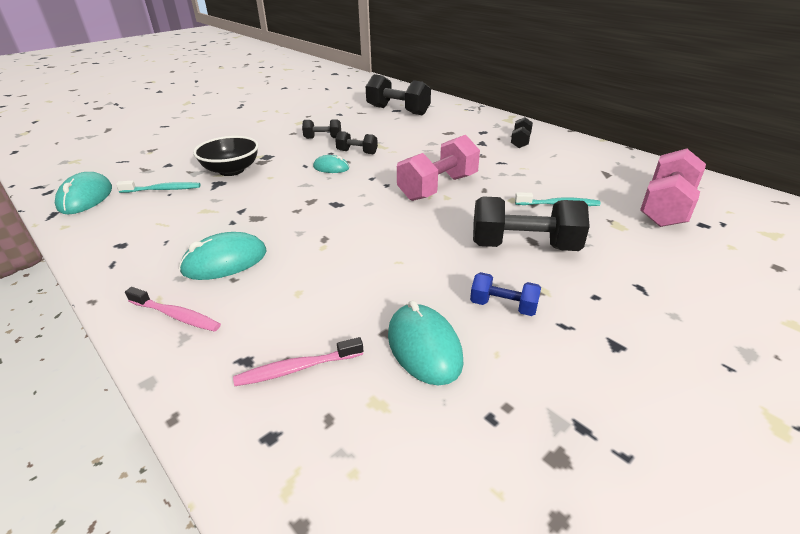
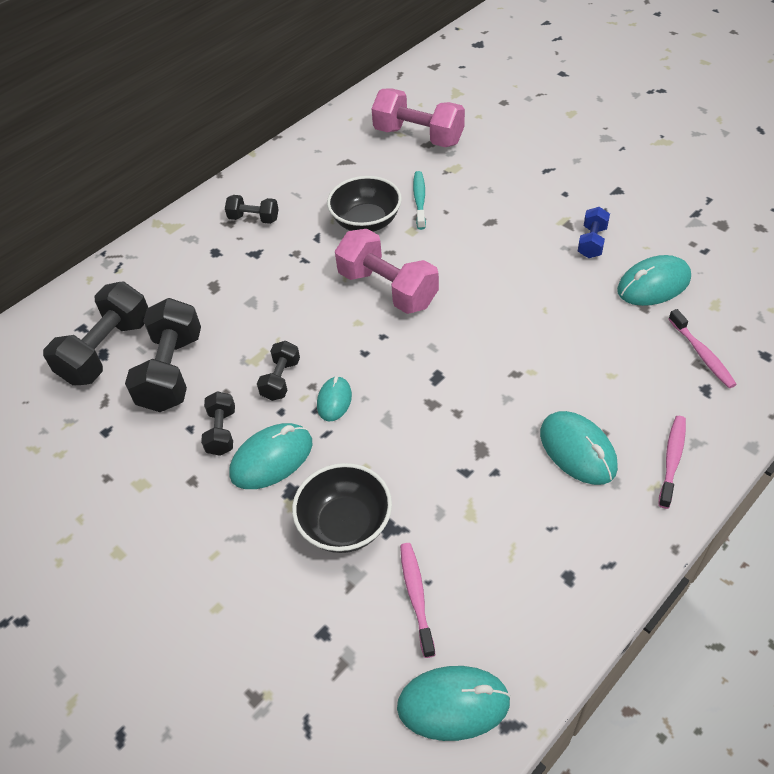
camera: 90 degrees left, 15 degrees up
(163, 190) = (416, 596): turquoise toothbrush -> pink toothbrush
(294, 151) = (271, 459): none -> turquoise mouse
(522, 180) = (366, 222): none -> black bowl
(524, 246) = (501, 227): black dumbbell -> black dumbbell (172, 372)

